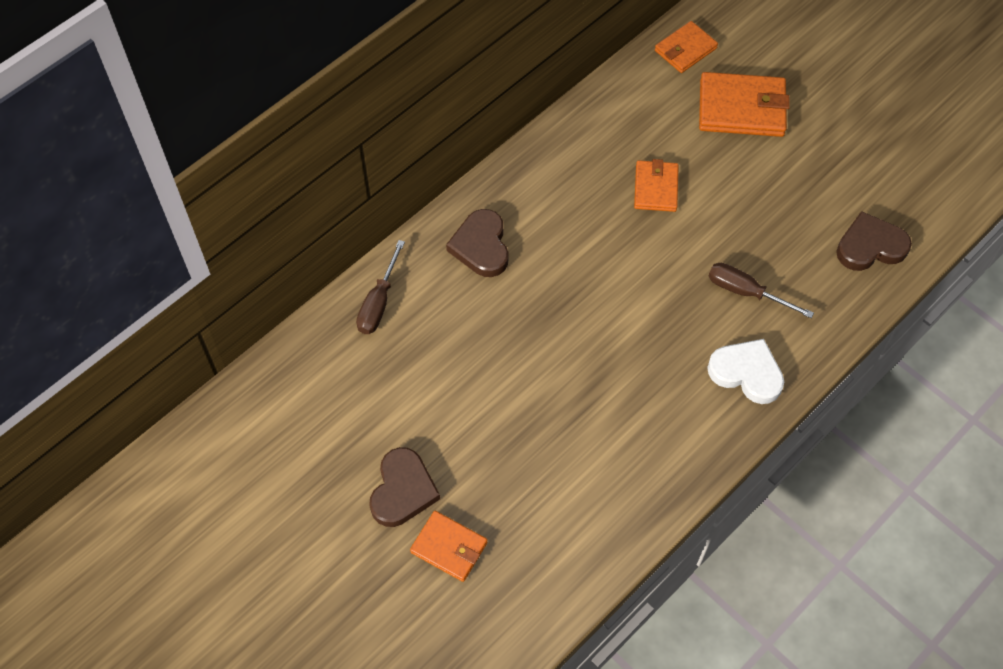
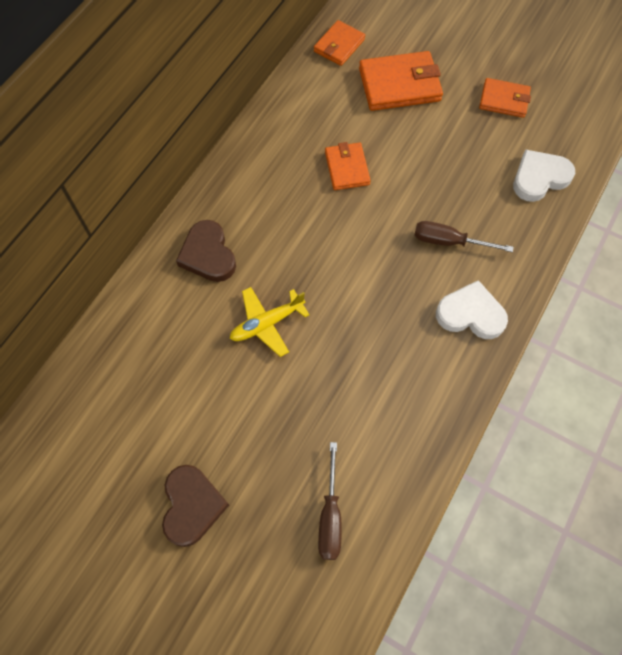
camera: 15 degrees left, 5 degrees up
(379, 302) = (127, 329): brown screwdriver -> brown screwdriver (330, 516)
(449, 547) = (249, 551): orange wallet -> orange wallet (504, 100)
(524, 331) = (267, 324): none -> yellow plane
(870, 246) = (539, 178): brown heart -> white heart

